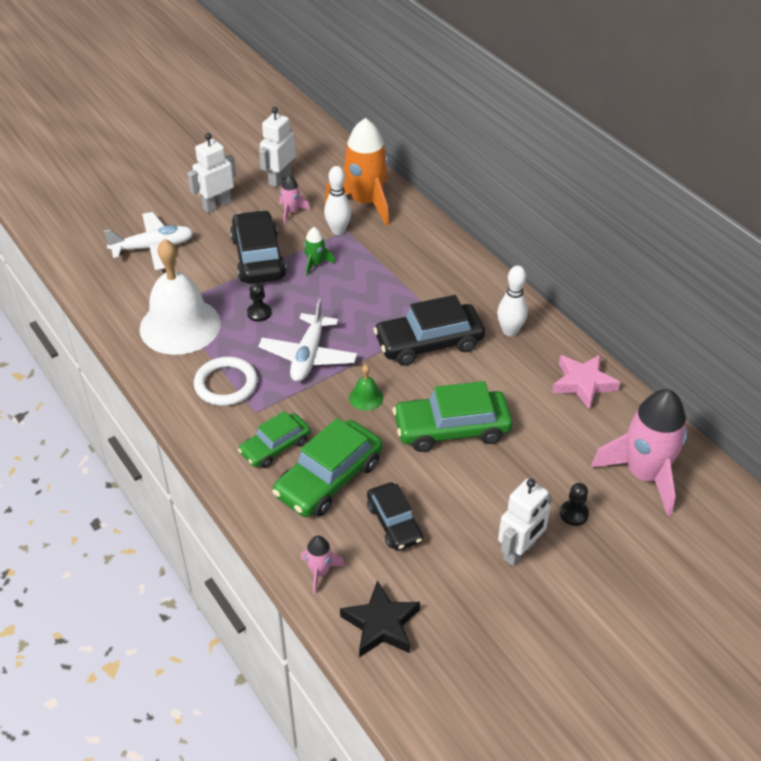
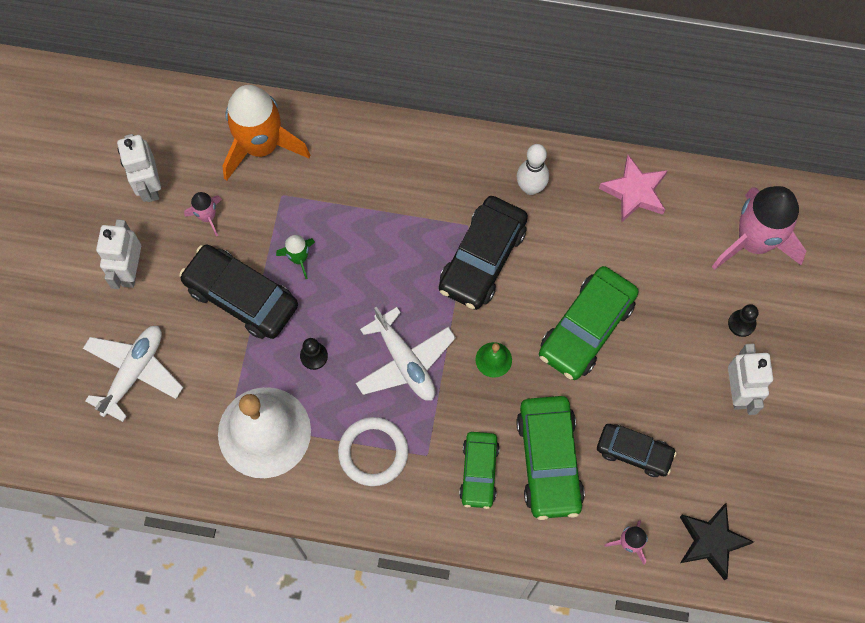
camera: 45 degrees left, 25 degrees up
(338, 230) = (274, 202): white bowling pin -> none

